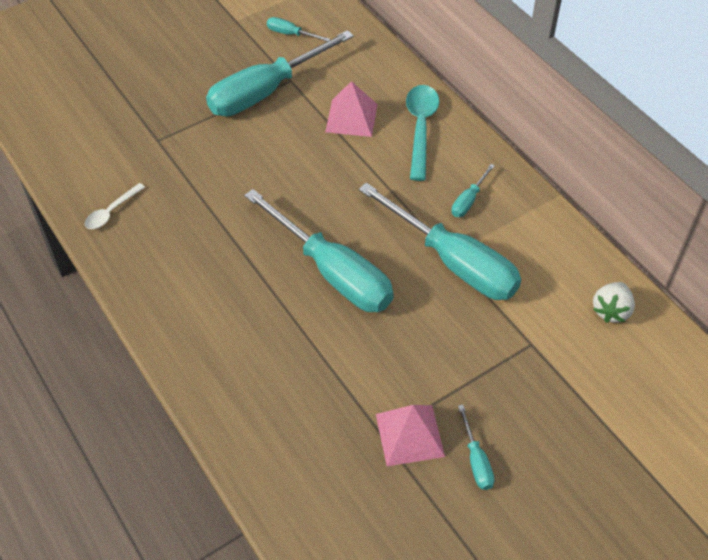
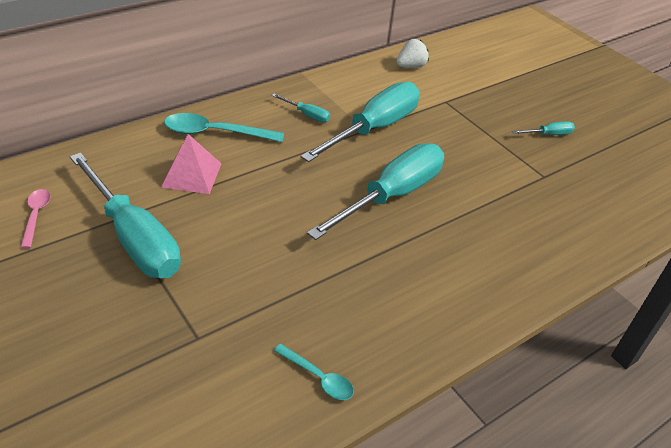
camera: 95 degrees left, 10 degrees down
(111, 212) = (319, 378): white spoon -> turquoise spoon
(291, 34) = (36, 215): turquoise screwdriver -> pink spoon
(409, 435) = (539, 163): pink pyramid -> none
(611, 311) = (410, 66): white strawberry -> white strawberry turned 60 degrees counterclockwise

